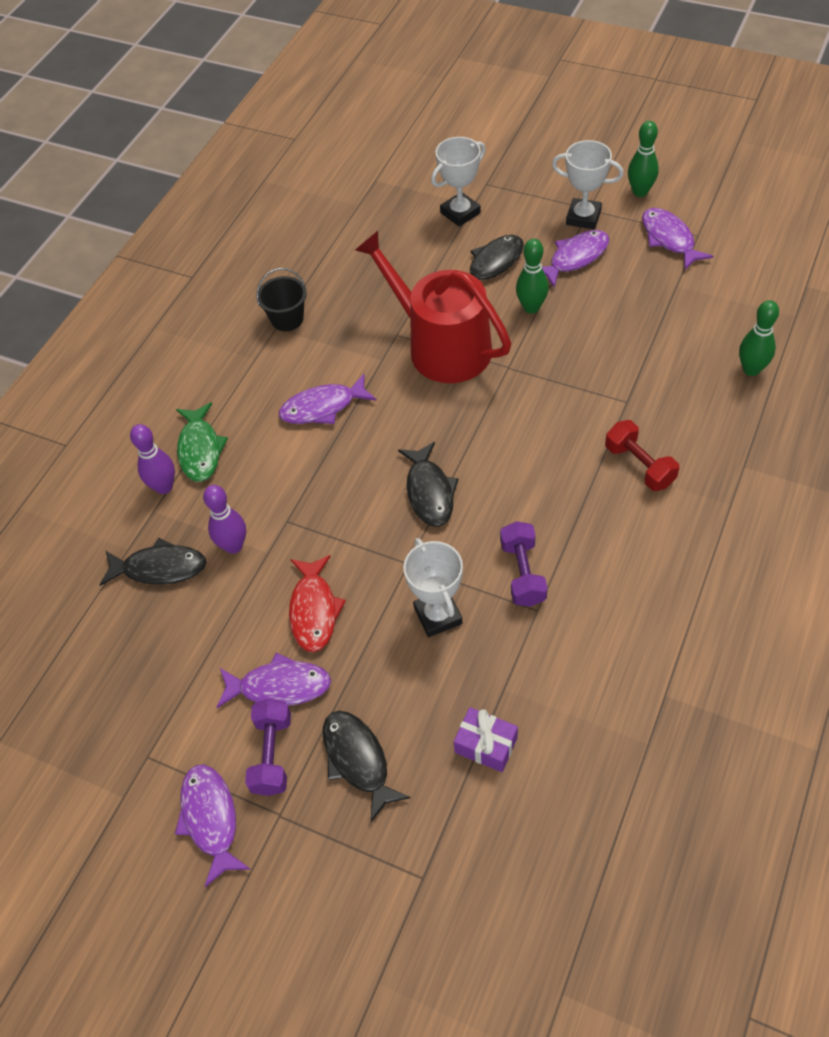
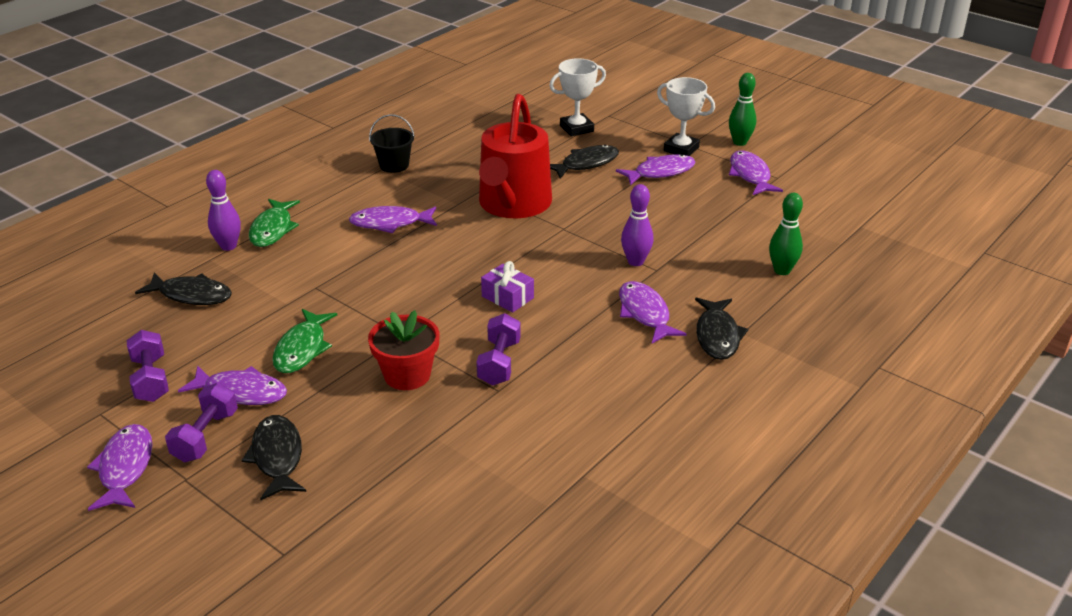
camera: 10 degrees right, 20 degrees down
(176, 696) = (151, 379): none -> purple dumbbell
(233, 546) = (261, 294): purple bowling pin -> purple bowling pin (635, 261)
(314, 610) = (302, 349): red fish -> green fish
(429, 492) = (448, 293): black fish -> black fish (717, 336)
(438, 615) = (407, 375): white trophy -> red flower pot
(441, 346) = (513, 205): red watering can -> red watering can turned 135 degrees counterclockwise
(486, 745) = (397, 473): purple gift -> purple gift (507, 297)
(531, 307) = (604, 195): green bowling pin -> none
(639, 466) = (645, 313): red dumbbell -> purple fish

